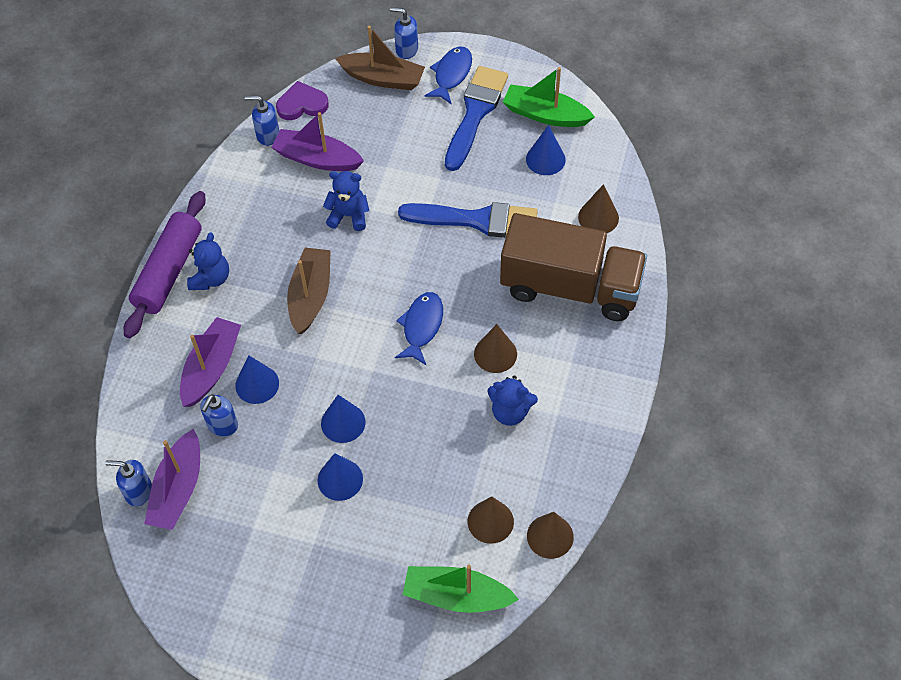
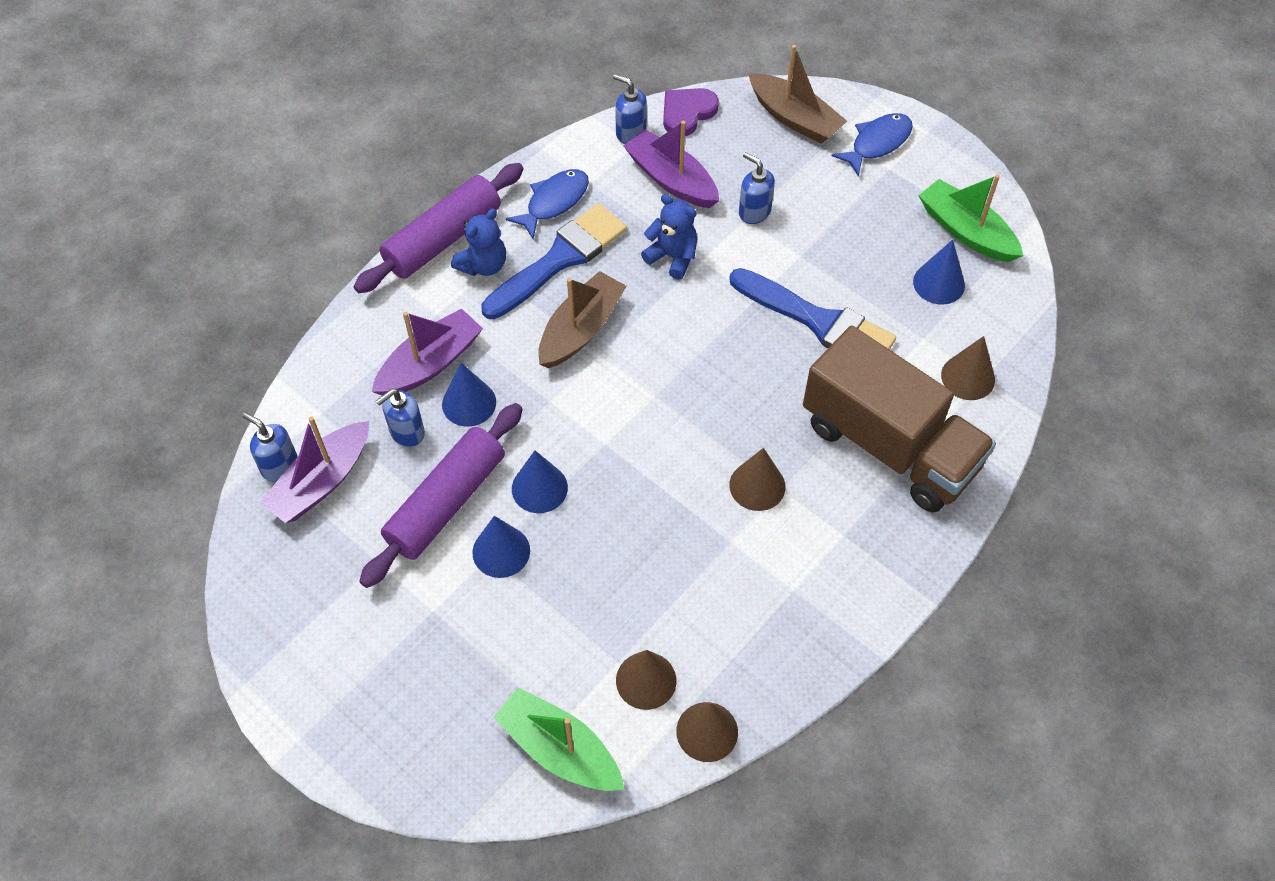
camera: 25 degrees right, 0 degrees up
(280, 463) = (446, 502): none -> purple rolling pin
(302, 104) = (687, 113): purple heart -> purple heart turned 60 degrees counterclockwise
(406, 49) = (839, 96): blue soap dispenser -> blue soap dispenser (754, 212)
(421, 326) = (687, 417): blue fish -> blue fish (554, 202)
(475, 113) = (882, 198): blue brush -> blue brush (559, 260)
(510, 412) = (738, 561): blue teddy bear -> none

